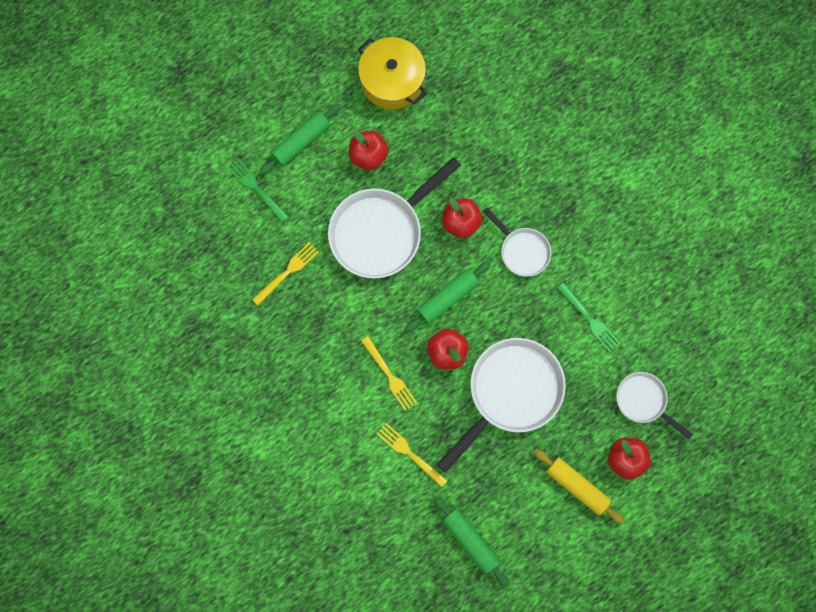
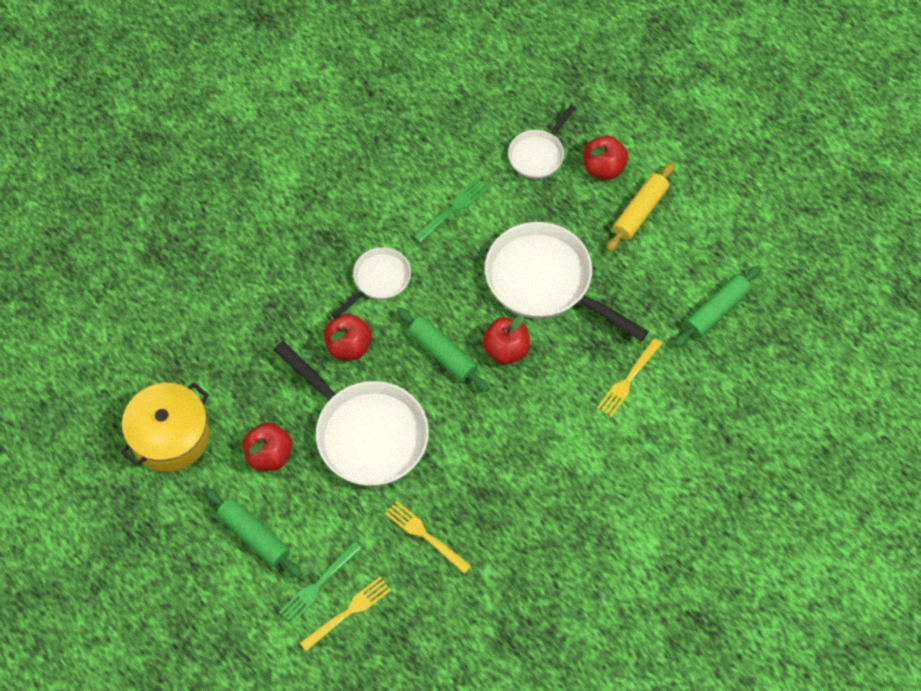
camera: 95 degrees left, 15 degrees down
(389, 375) = (540, 408): yellow fork -> yellow fork (348, 612)

